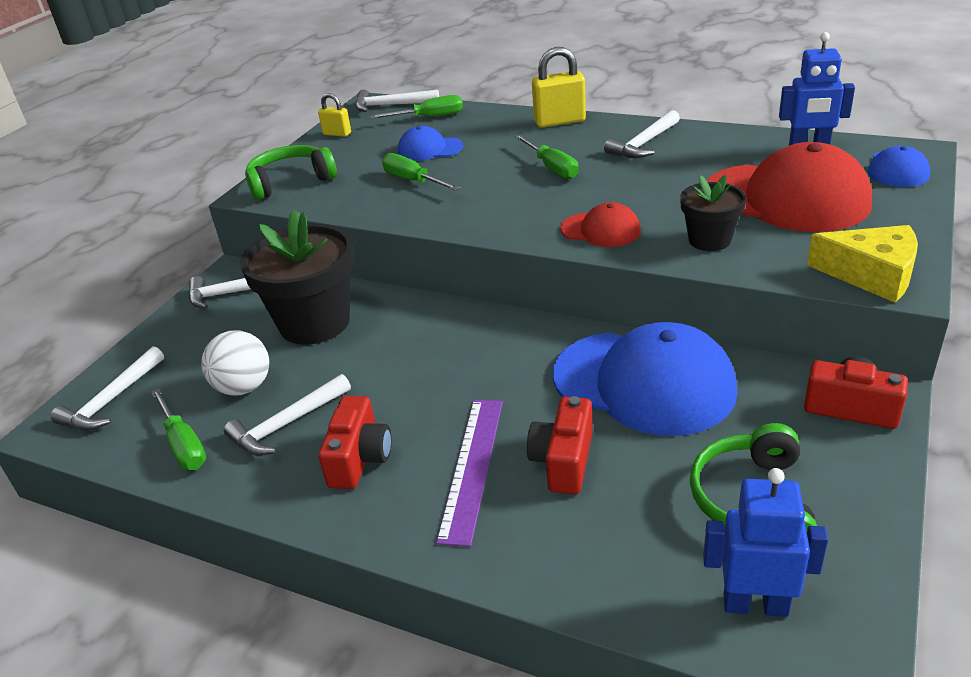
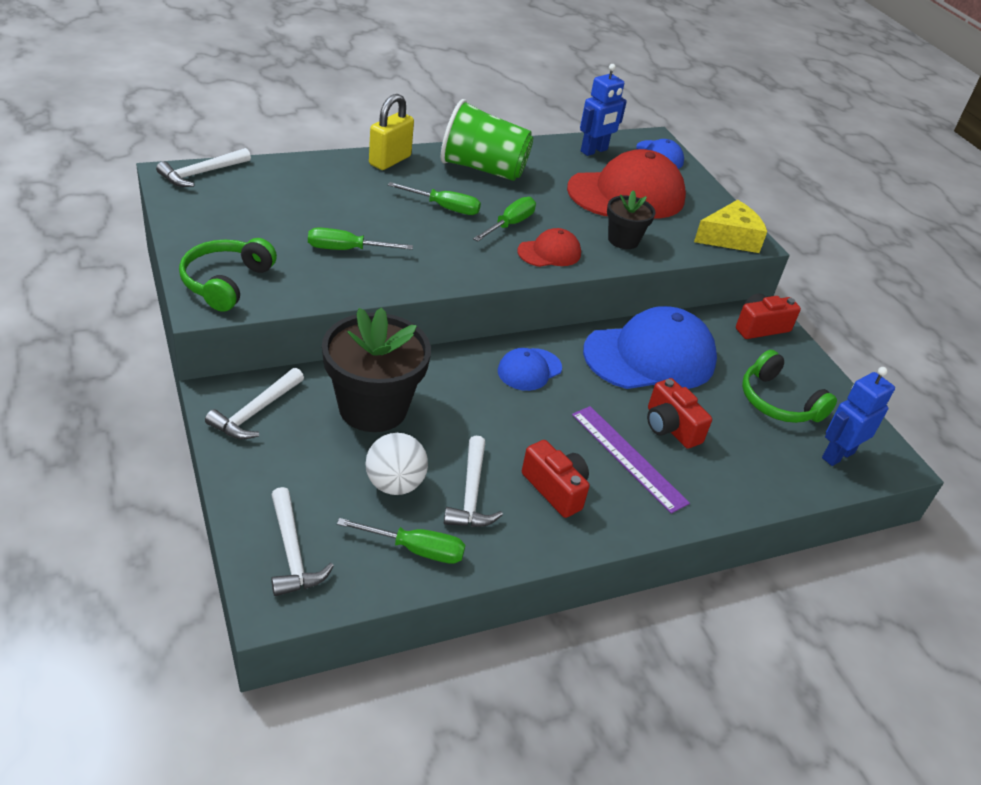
camera: 55 degrees left, 5 degrees up
(337, 134) = (192, 218): yellow padlock -> none
(429, 117) = (263, 179): green screwdriver -> green screwdriver (510, 224)
(430, 149) = (314, 214): blue cap -> blue cap (529, 369)
(644, 143) = (483, 169): white hammer -> green cup

